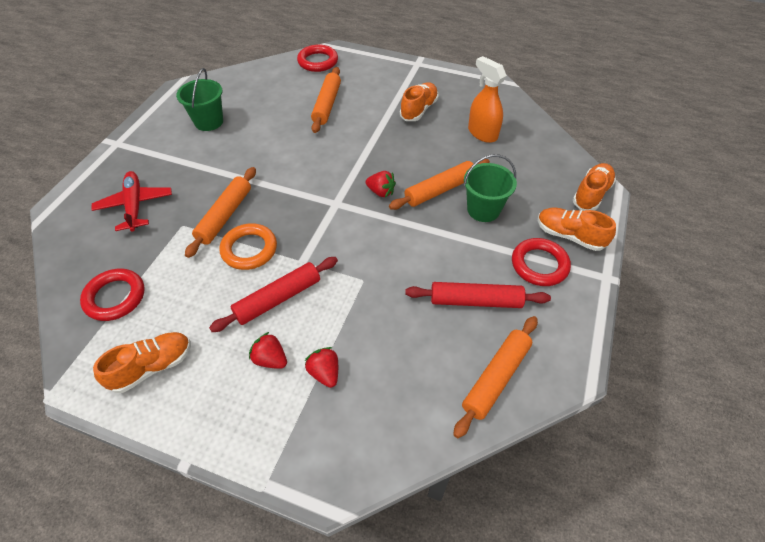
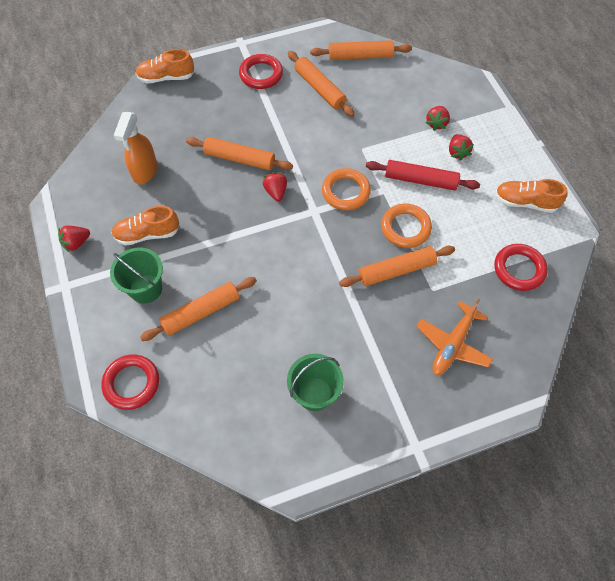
camera: 130 degrees left, 10 degrees up
(135, 205) = (452, 344): red plane -> orange plane
(330, 235) = (345, 192): none -> orange ring
(447, 79) = (76, 243): none -> red strawberry
(475, 301) = (319, 88): red rolling pin -> orange rolling pin
(483, 210) = (237, 124): green bucket -> green bucket (146, 288)
(569, 236) = (220, 71): orange shoe -> none

